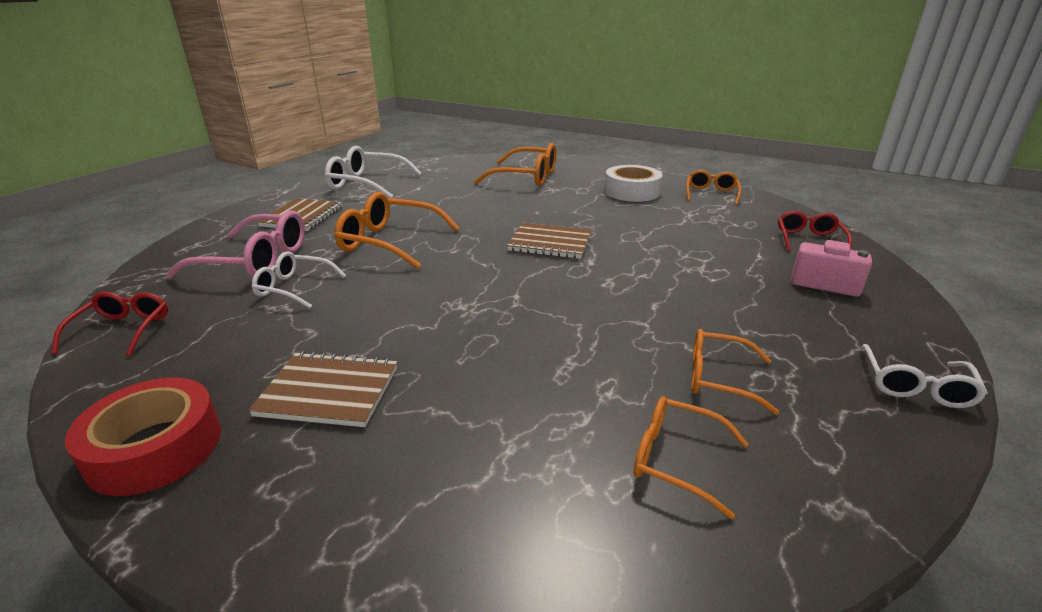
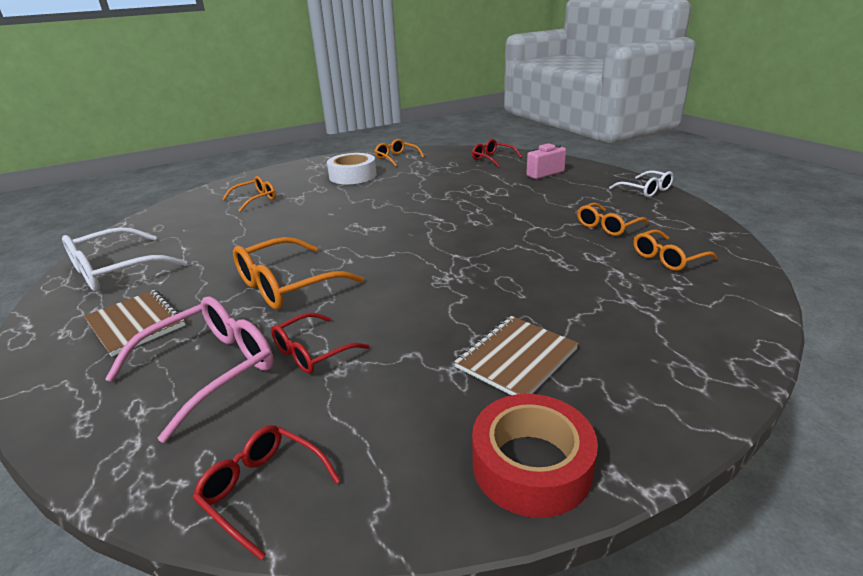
camera: 55 degrees left, 0 degrees up
(294, 288) = (312, 352): white glasses -> red glasses
(526, 177) = (255, 199): orange glasses -> orange glasses, size x0.60
(550, 243) = (392, 223): brown notebook -> none

